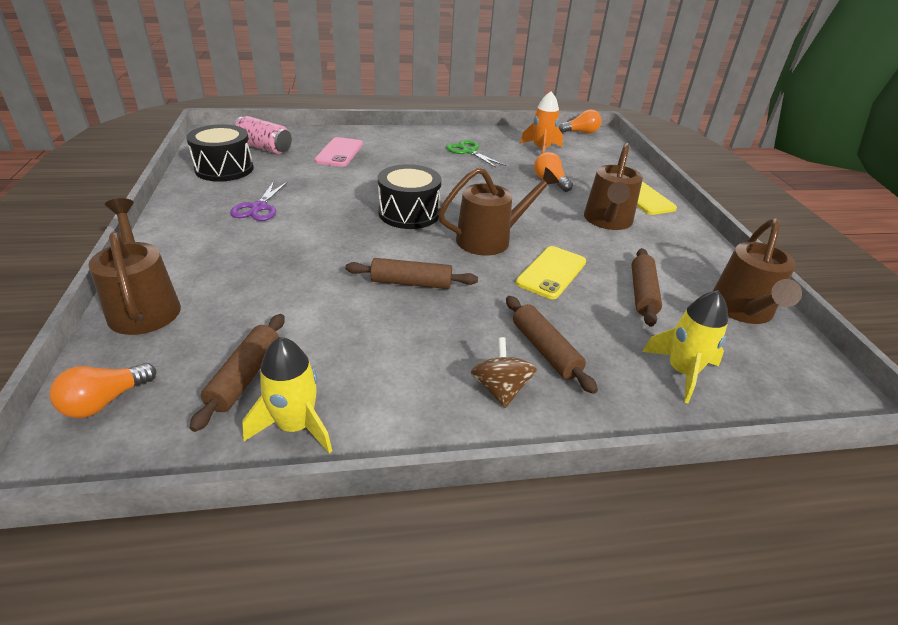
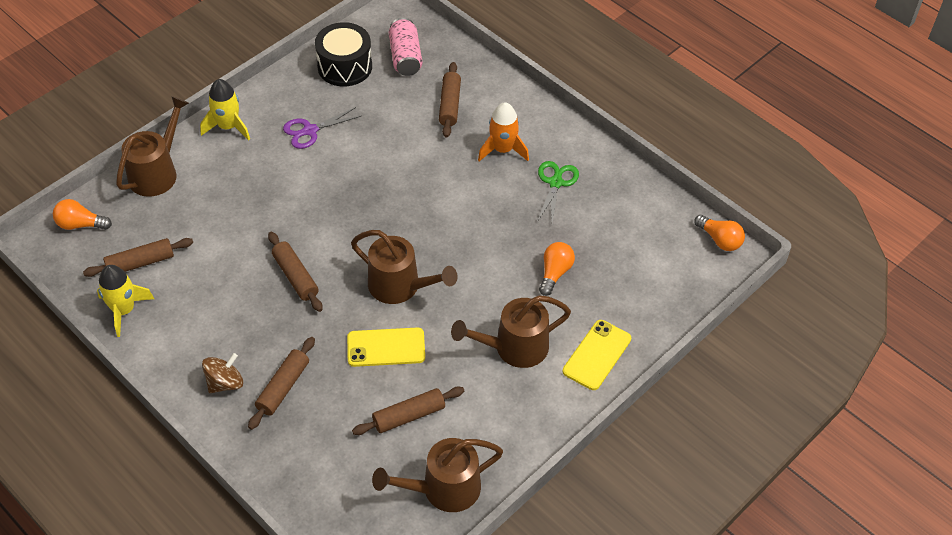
camera: 55 degrees right, 15 degrees up
(339, 152) = (450, 105): pink phone -> brown rolling pin
(409, 213) = (390, 216): black drum -> none
(541, 149) = (627, 231): orange rocket -> orange rocket (502, 150)
(681, 372) = (323, 472): yellow rocket -> yellow rocket (228, 126)

